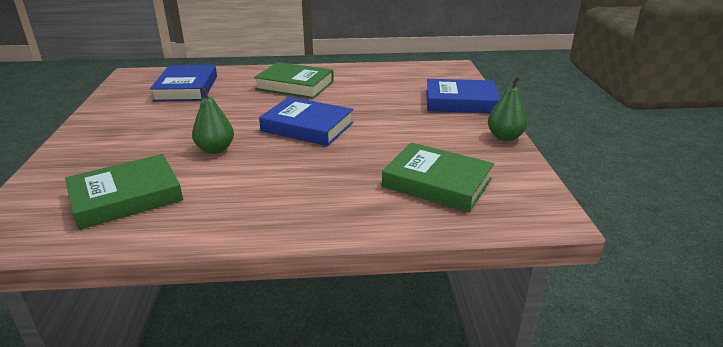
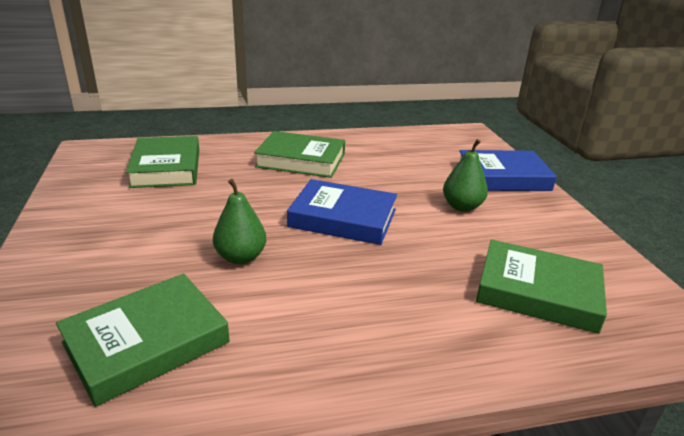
camera: 10 degrees left, 0 degrees up
(186, 88) = (166, 168): blue book -> green book
(505, 137) = (577, 222): green pear -> green pear (462, 207)

